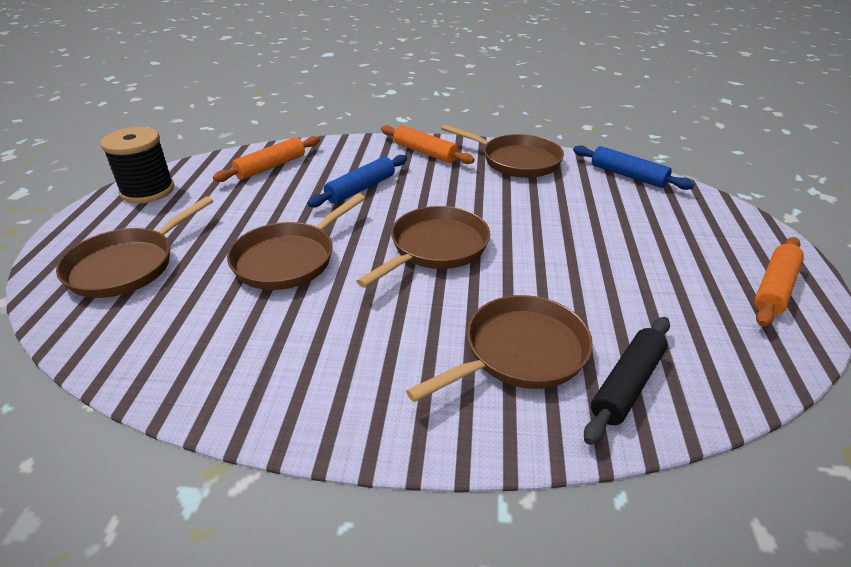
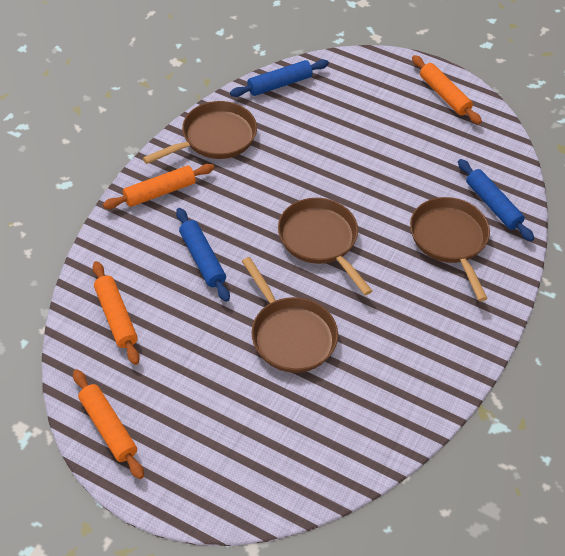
camera: 70 degrees left, 15 degrees up
(128, 265) = (245, 449): brown pan -> none
(147, 191) = (108, 427): black spool -> orange rolling pin
(627, 385) = (493, 205): black rolling pin -> blue rolling pin

